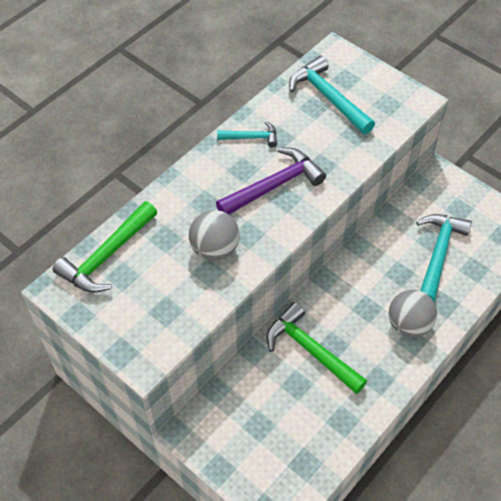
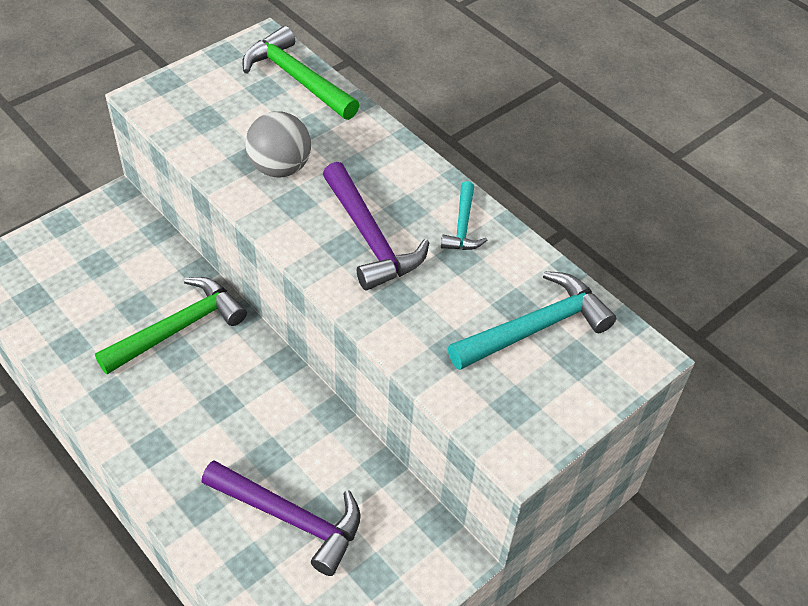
camera: 95 degrees right, 5 degrees down
(409, 324) = (180, 448): grey ball -> none
(438, 254) = (291, 518): turquoise hammer -> purple hammer

